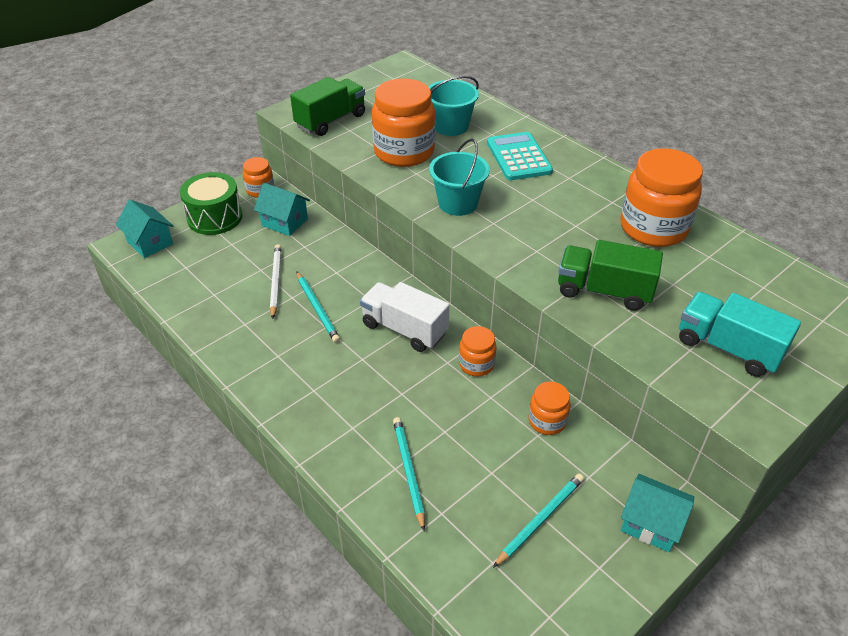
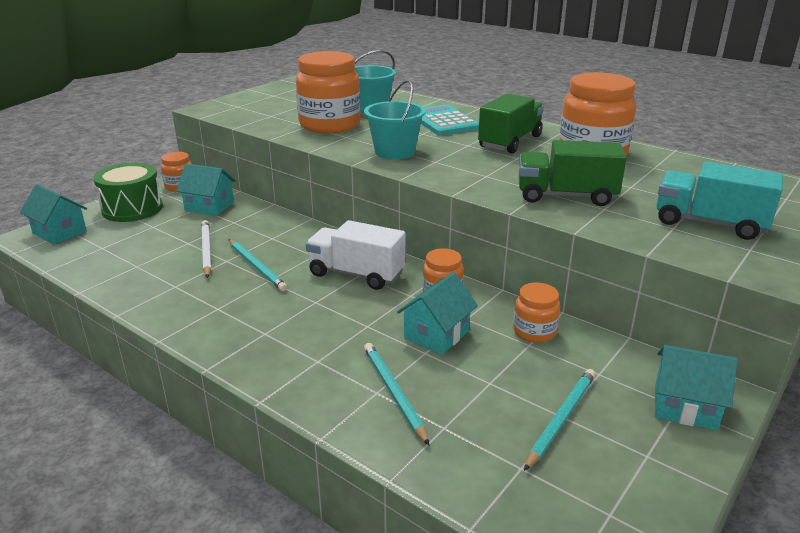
camera: 10 degrees left, 15 degrees down
(331, 121) = (250, 111): green truck -> green truck (510, 142)
(459, 412) = (436, 334): none -> turquoise house

